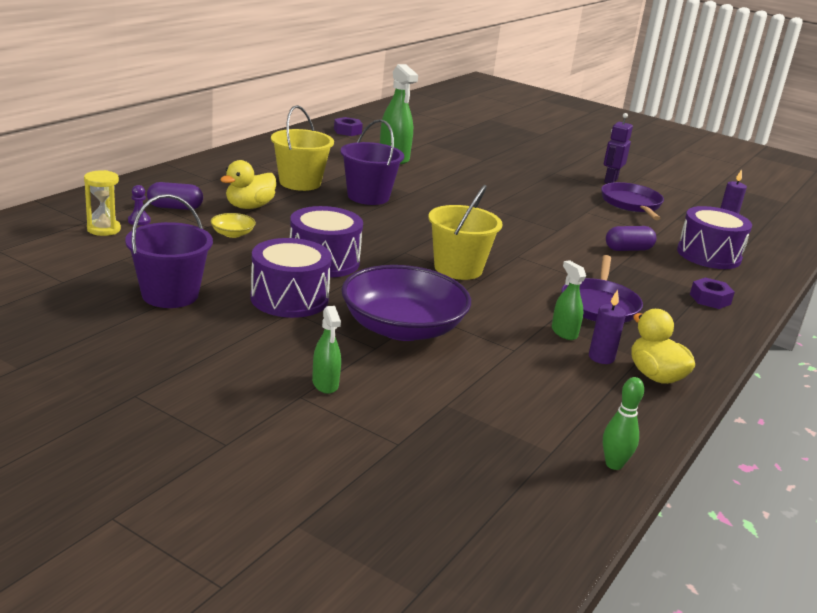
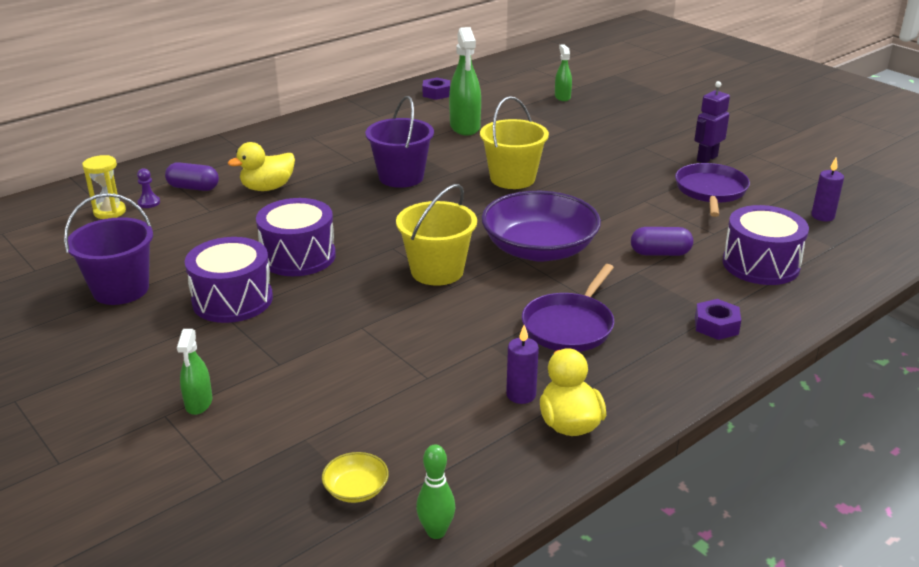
camera: 20 degrees right, 5 degrees up
(232, 234) = (228, 220): yellow bowl -> yellow bowl (356, 489)
(300, 183) = (340, 159): yellow bucket -> yellow bucket (512, 179)
(402, 328) = (324, 342): purple bowl -> purple bowl (539, 249)
(564, 332) = (500, 359): green spray bottle -> green spray bottle (562, 97)

